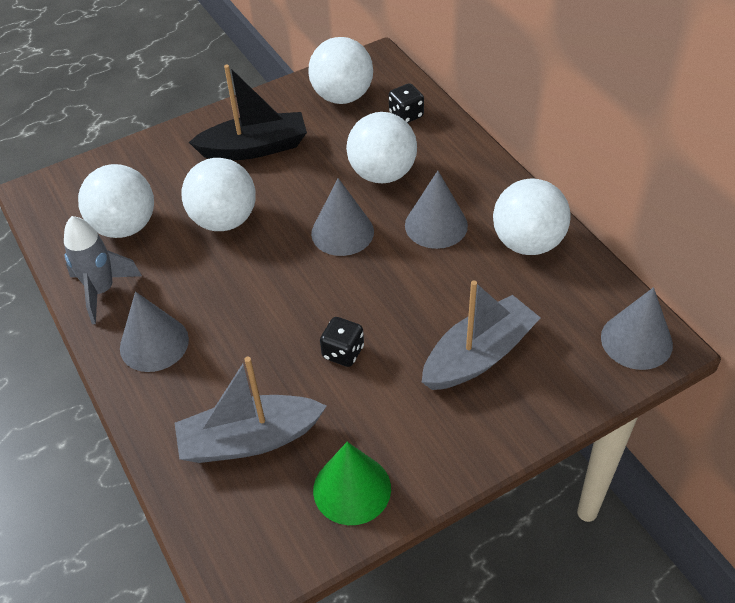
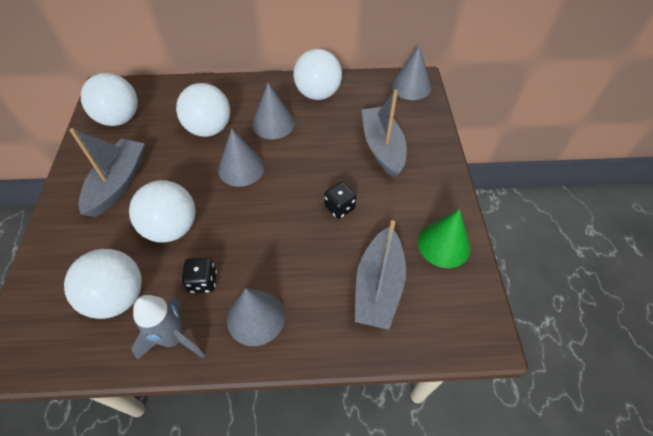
camera: 65 degrees left, 5 degrees up
(255, 148) = (118, 183): black boat -> grey boat
(406, 115) = (170, 97): black dice -> black dice (203, 282)

